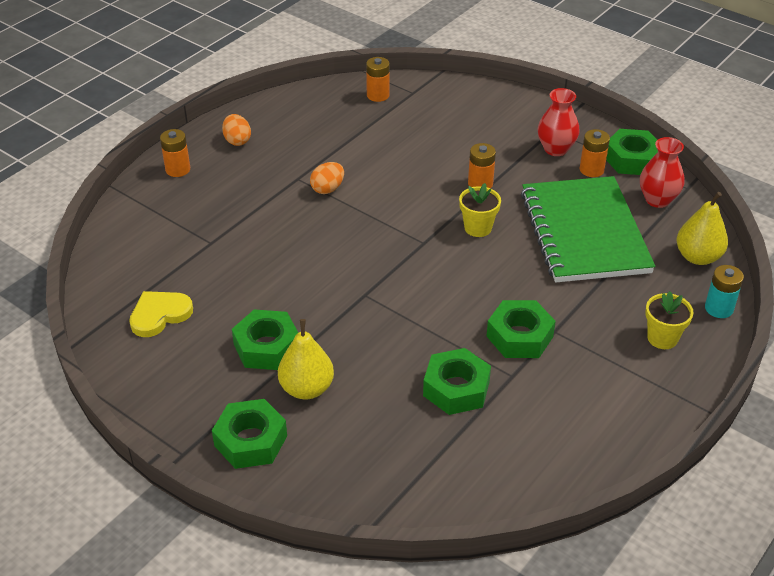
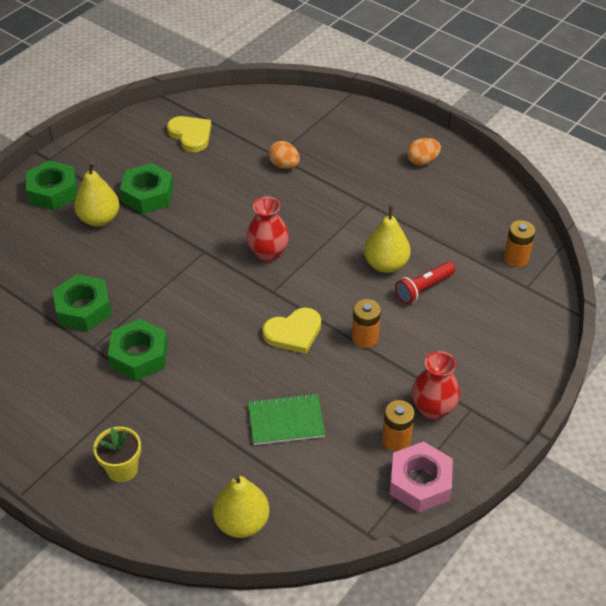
camera: 90 degrees right, 5 degrees up
(178, 169) = (375, 128): orange battery -> none
(327, 189) = (352, 224): orange egg -> orange egg (284, 165)
(385, 169) = (386, 264): none -> yellow pear
(416, 148) = (423, 288): none -> red flashlight
(478, 228) = (293, 332): yellow flower pot -> yellow heart
(584, 232) = (286, 421): green notebook -> green notebook, size x0.47
(632, 159) = (420, 482): green nut -> pink nut
(657, 200) = (343, 498): red vase -> red vase (268, 253)
(719, 308) = (159, 528): turquoise battery -> none

